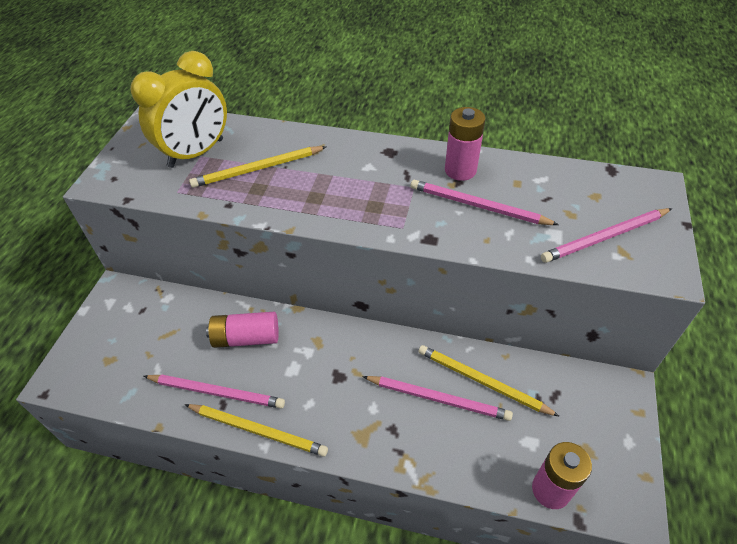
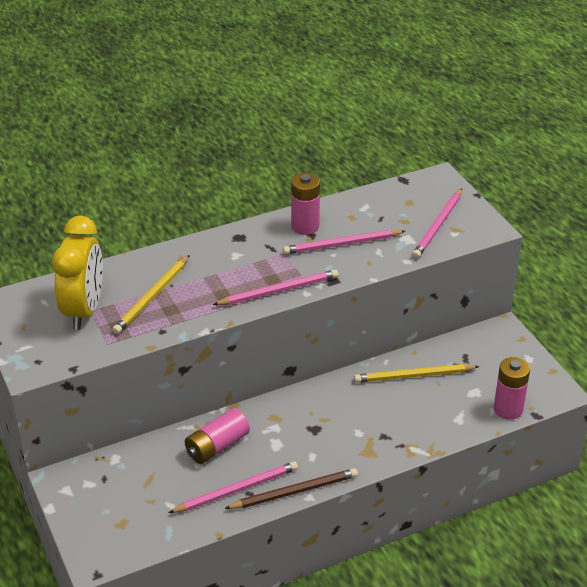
camera: 40 degrees left, 10 degrees down
(258, 430) = (294, 491): yellow pencil -> brown pencil
(438, 399) = (395, 402): pink pencil -> pink pencil (279, 291)

